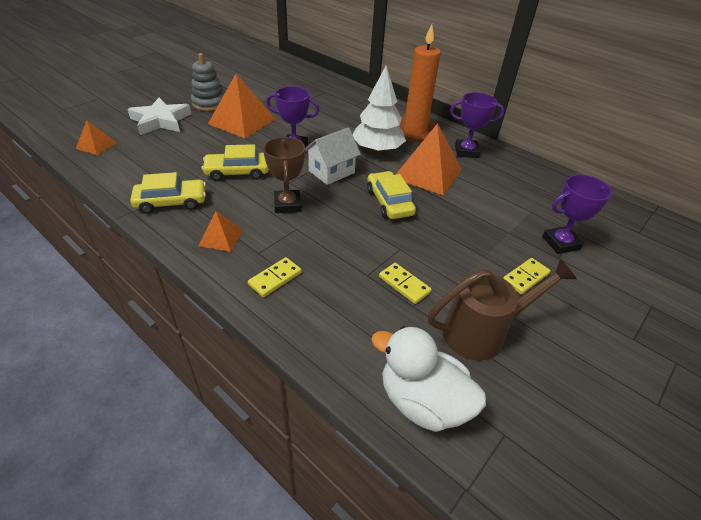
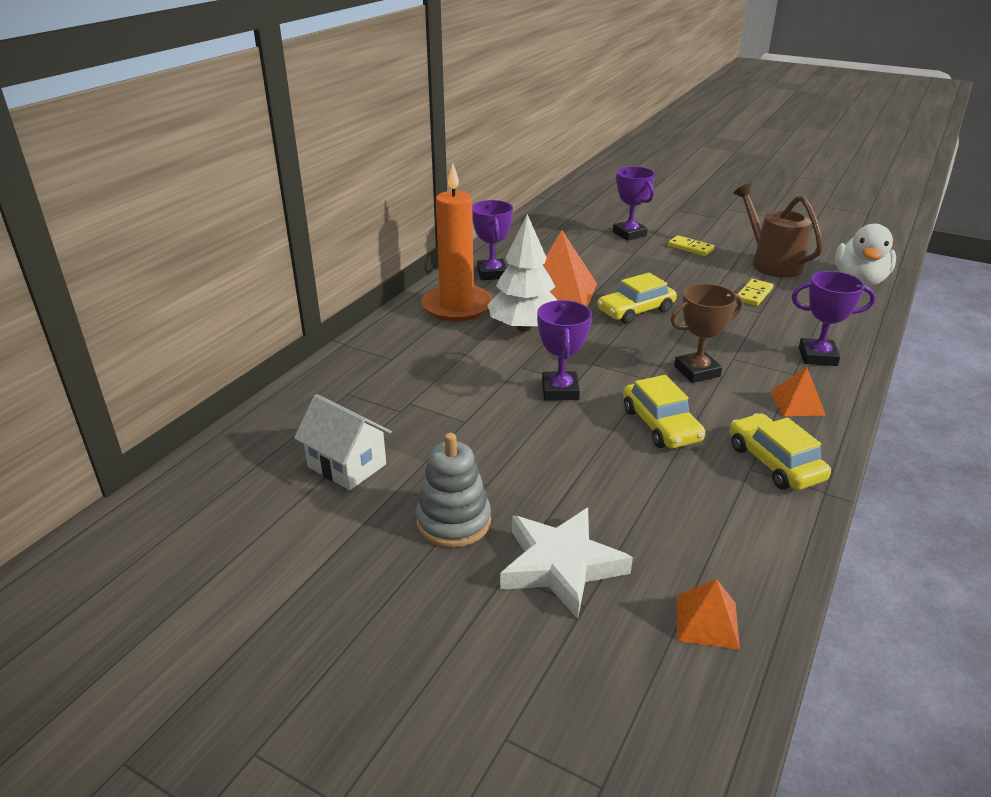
camera: 100 degrees left, 10 degrees down
(242, 121) = (507, 460): orange pyramid -> none
(275, 278) = (817, 356): yellow domino -> purple trophy
(331, 172) = (602, 352): white house -> white house (347, 465)

